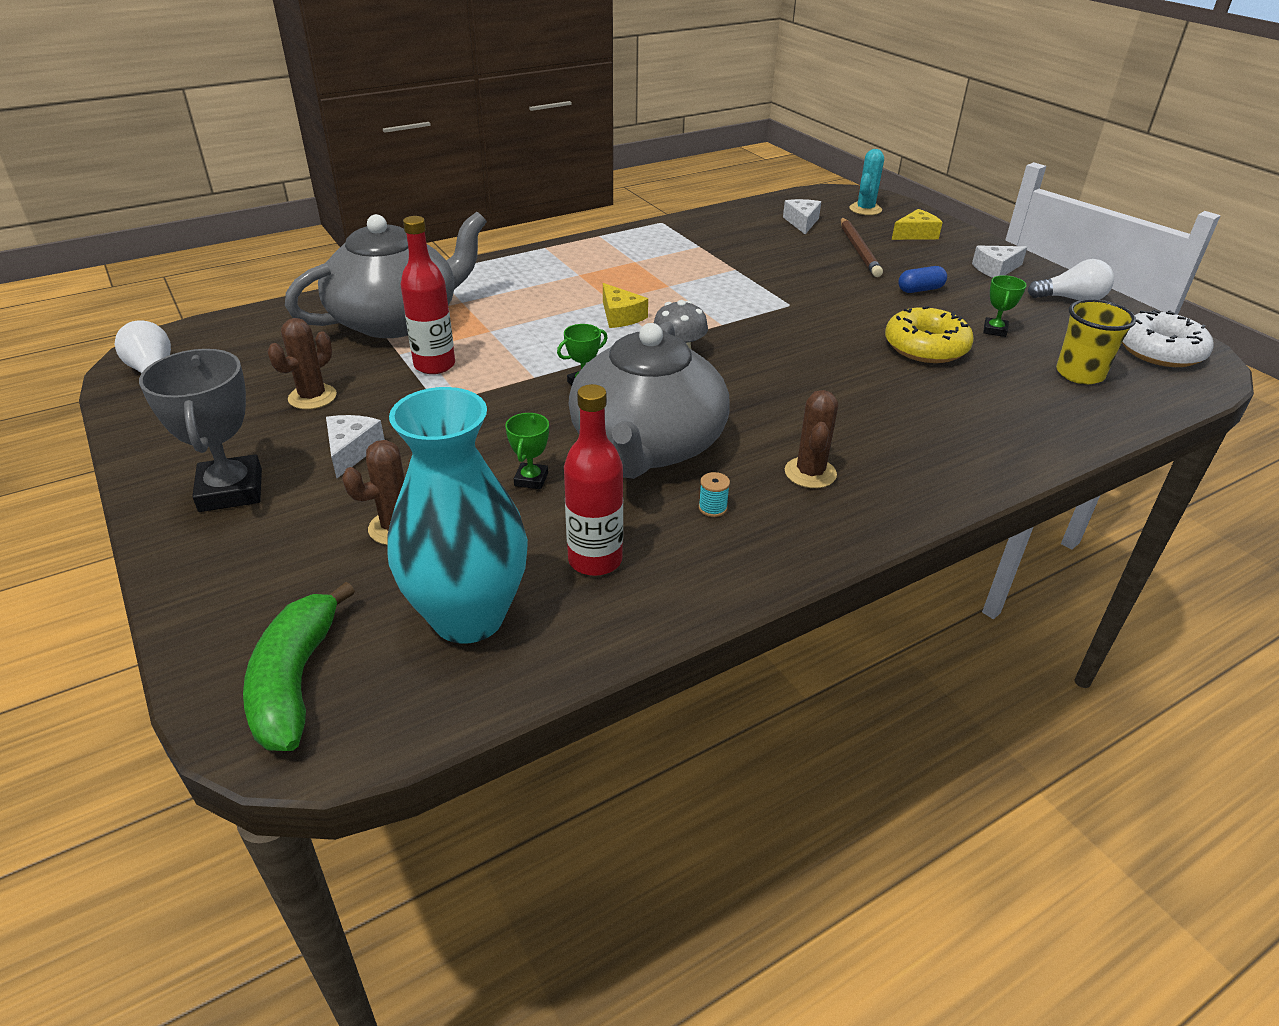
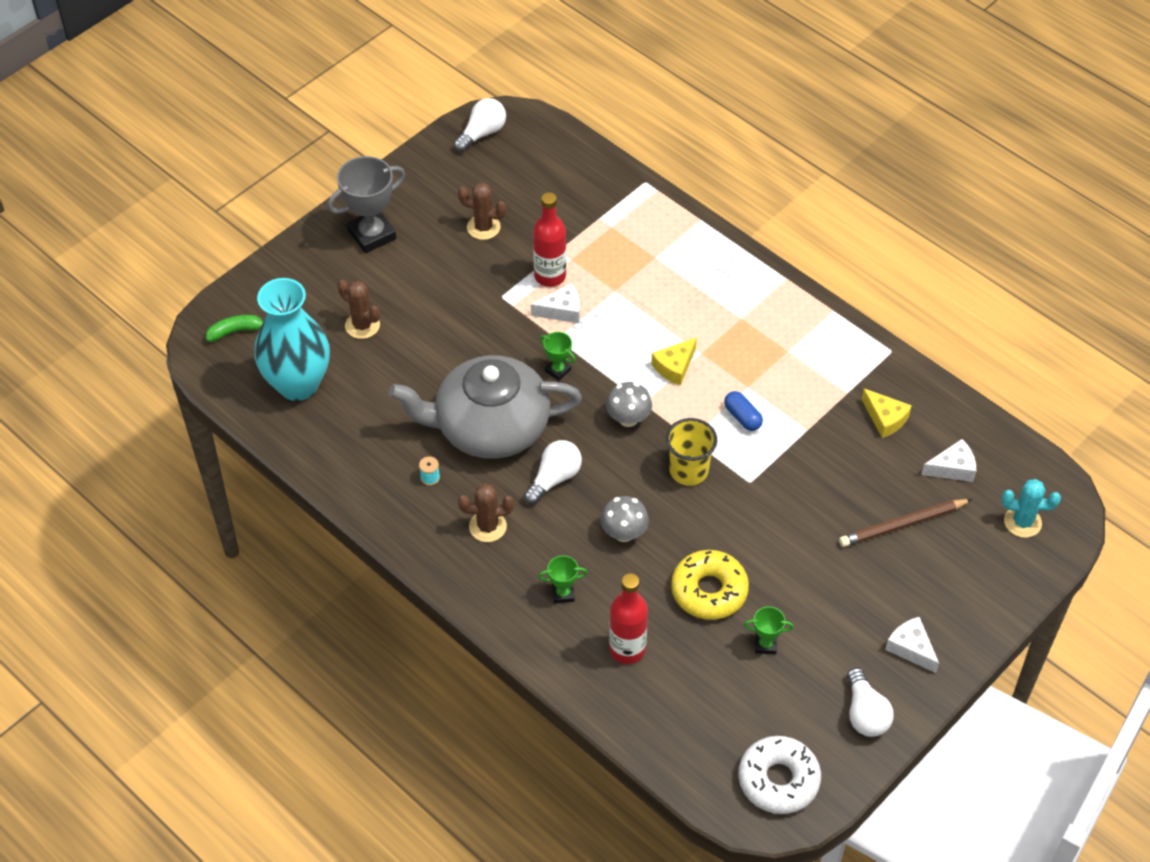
camera: 75 degrees right, 15 degrees up
(295, 681) = (236, 331): green banana -> green banana, size x0.60
(351, 451) = (430, 273): white cheese -> white cheese (562, 310)
(397, 320) = (608, 229): grey teapot -> none
(531, 479) = (430, 374): green trophy -> green trophy (563, 593)
(595, 560) = (361, 428): red bottle -> red bottle (627, 649)
(748, 412) = (554, 478): none -> white light bulb
(840, 381) = (624, 533): none -> grey mushroom
(916, 234) = (972, 573): yellow cheese -> yellow cheese (885, 418)
(920, 290) = (828, 582): blue capsule -> blue capsule (742, 417)
(1079, 374) = (705, 709): yellow cup -> yellow cup (688, 471)

